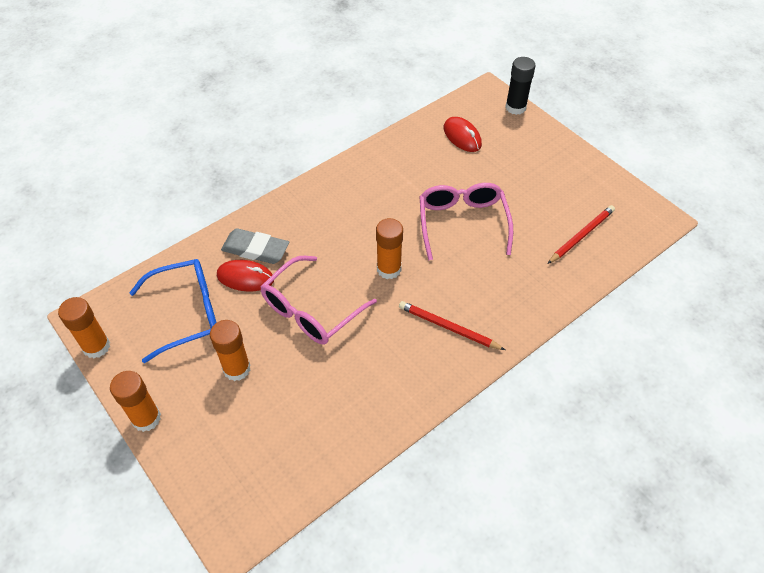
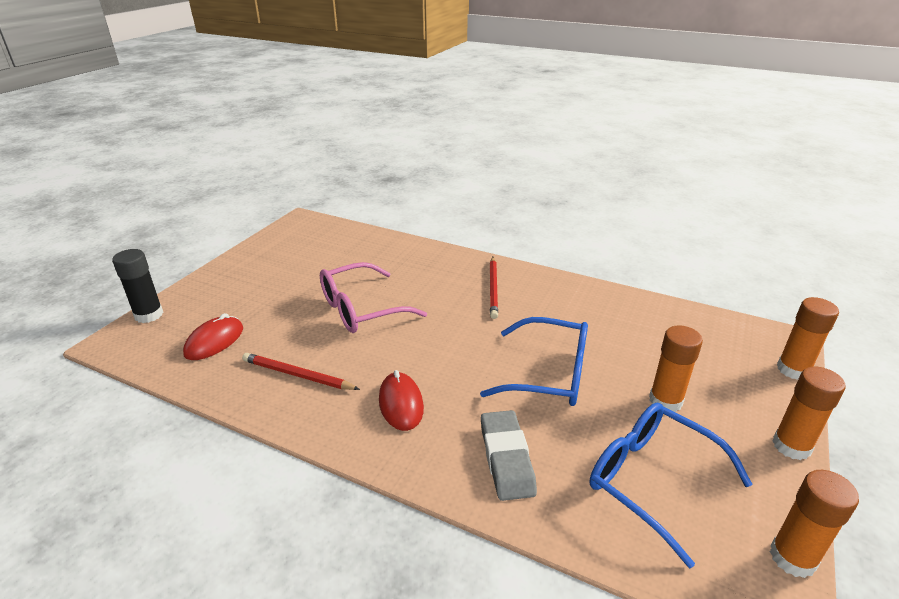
camera: 115 degrees left, 20 degrees down
(245, 278) = (555, 448): red mouse -> red mouse (401, 404)
(311, 310) = (549, 374): pink glasses -> blue glasses
(389, 269) = (454, 338): orange glue stick -> orange glue stick (793, 369)
(581, 235) = (341, 248): red pencil -> red pencil (297, 375)

